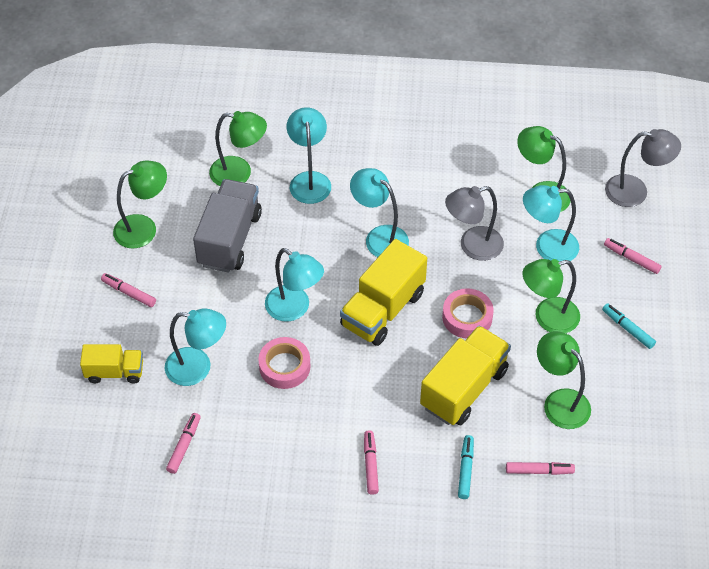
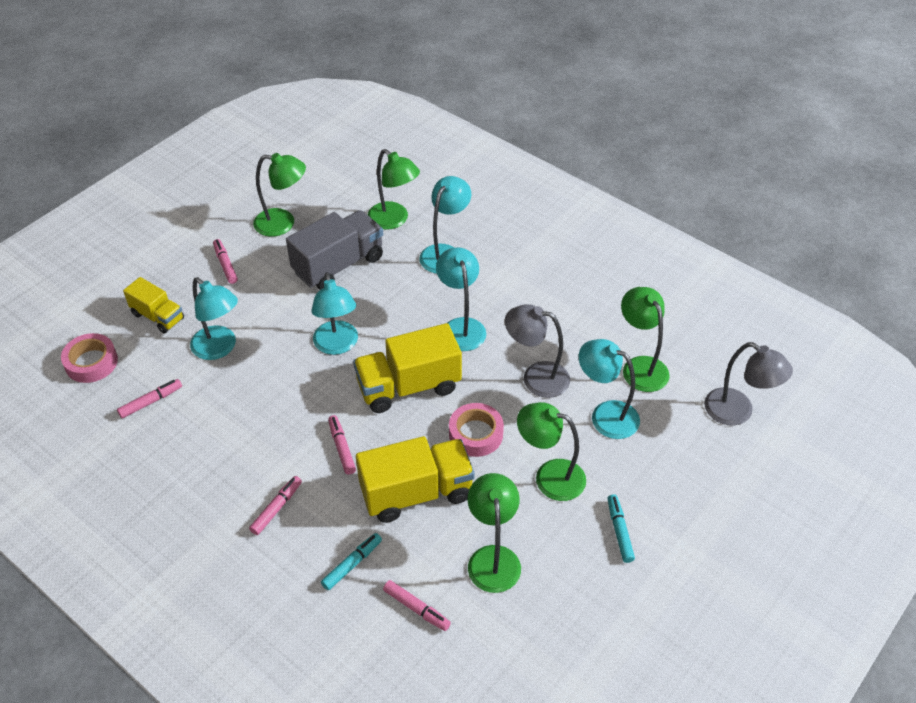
camera: 35 degrees right, 5 degrees down
(284, 366) = (285, 386): pink tape -> pink tape (91, 362)
(631, 259) = (680, 470): pink marker -> pink marker (341, 448)

